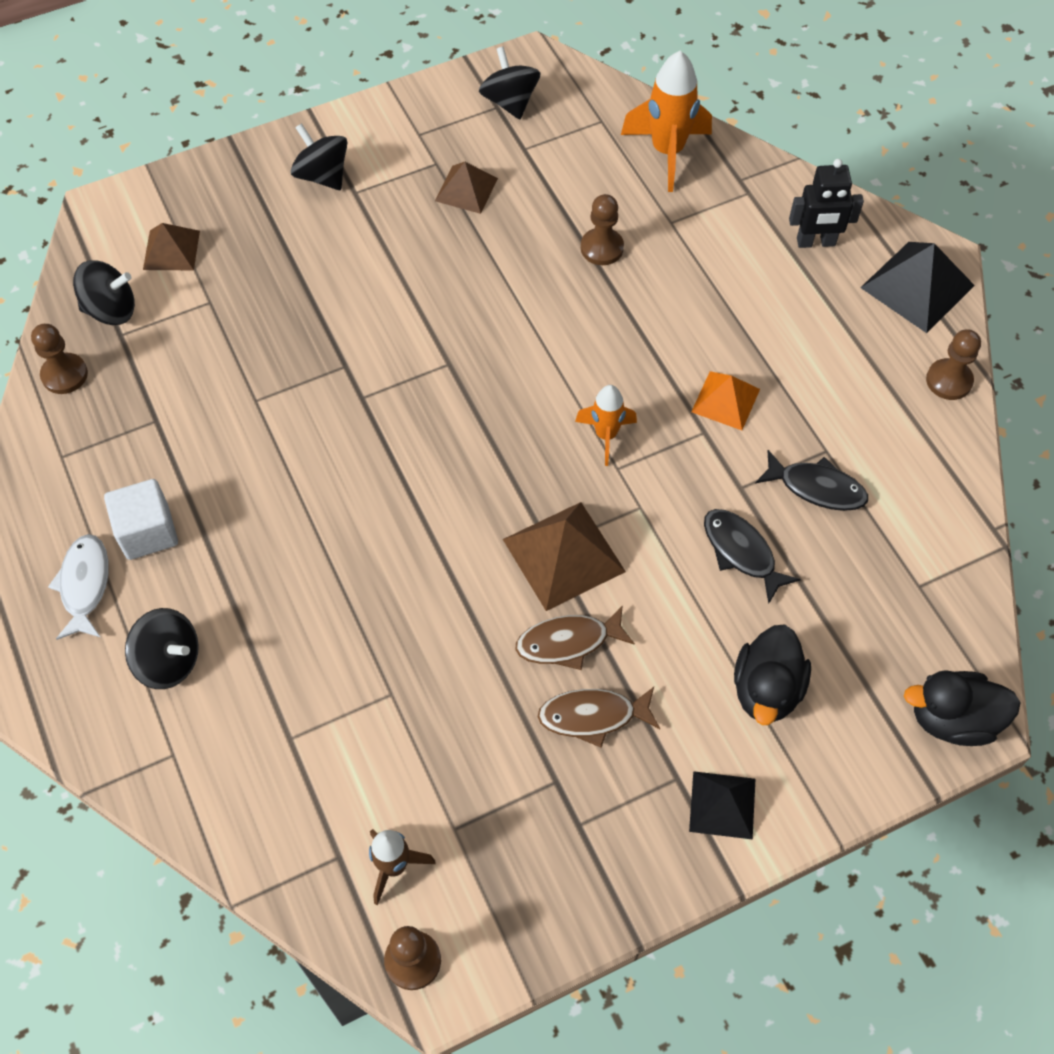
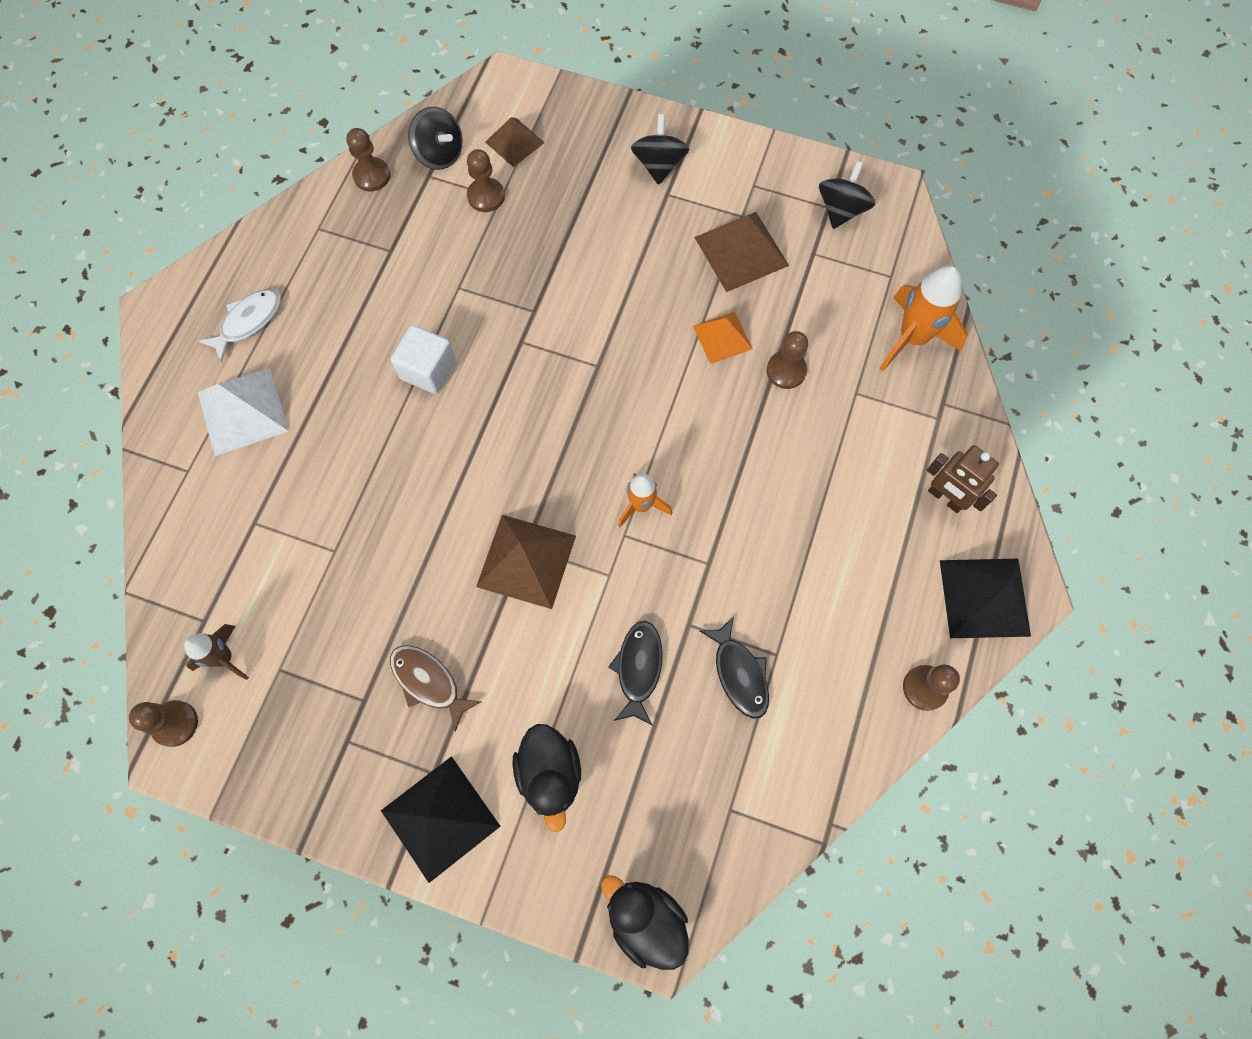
camera: 45 degrees right, 10 degrees up
(147, 532) = (313, 319): white cube -> white cube (428, 370)
(169, 661) = (242, 411): black spinning top -> white pyramid
(196, 311) = (486, 196): none -> brown pawn
(466, 189) = (741, 251): brown pyramid -> brown pyramid, size x1.58
(568, 642) = (467, 620): brown fish -> none
(722, 805) = (440, 818): black pyramid -> black pyramid, size x1.58
(725, 400) = (747, 554): orange pyramid -> orange pyramid (722, 337)
(766, 690) = (550, 774): black duck -> black duck turned 75 degrees counterclockwise
(816, 242) = (945, 498): black robot -> brown robot

